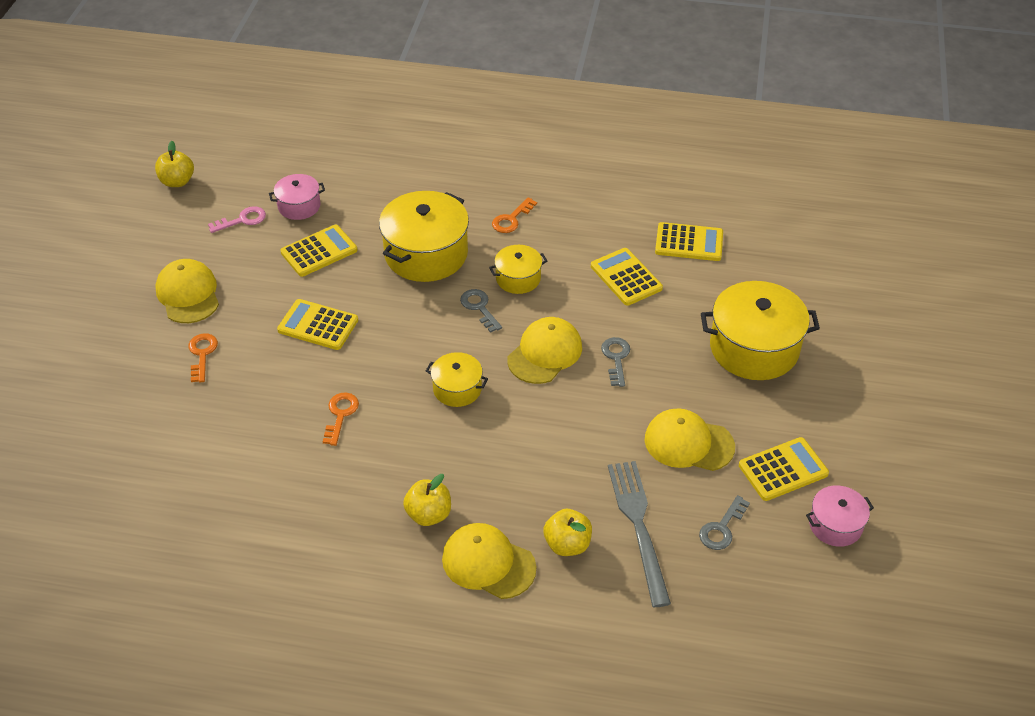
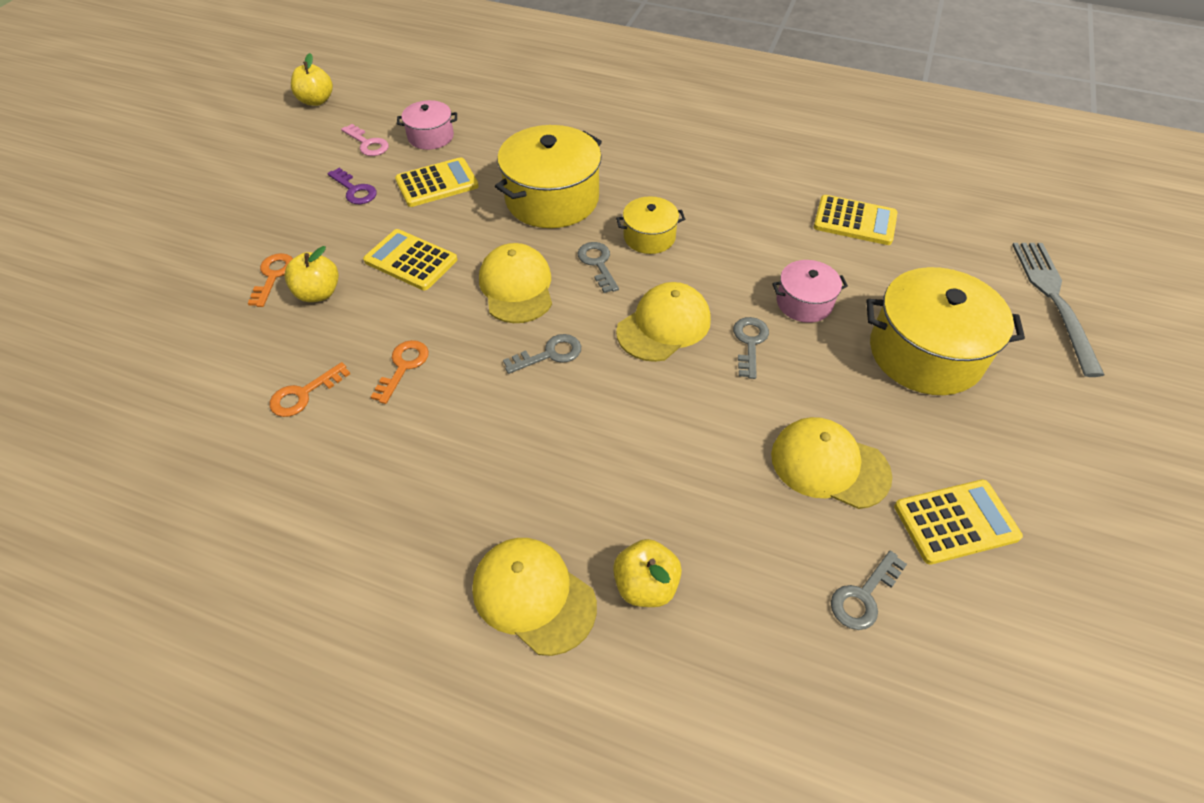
camera: 10 degrees right, 5 degrees up
(188, 294) = (283, 211): yellow cap -> yellow cap (516, 287)
(242, 220) = (367, 144): pink key -> pink key turned 60 degrees clockwise
(246, 267) = (355, 190): none -> purple key
(429, 514) = (473, 512): yellow apple -> yellow apple (318, 293)
(457, 389) = (549, 354): yellow pot -> grey key
(511, 219) = (655, 174): orange key -> orange key (304, 394)
(626, 277) = (775, 250): yellow calculator -> none
(638, 526) = (747, 573): grey fork -> grey fork (1054, 300)
(835, 525) = (1029, 618): pink pot -> pink pot (804, 303)

